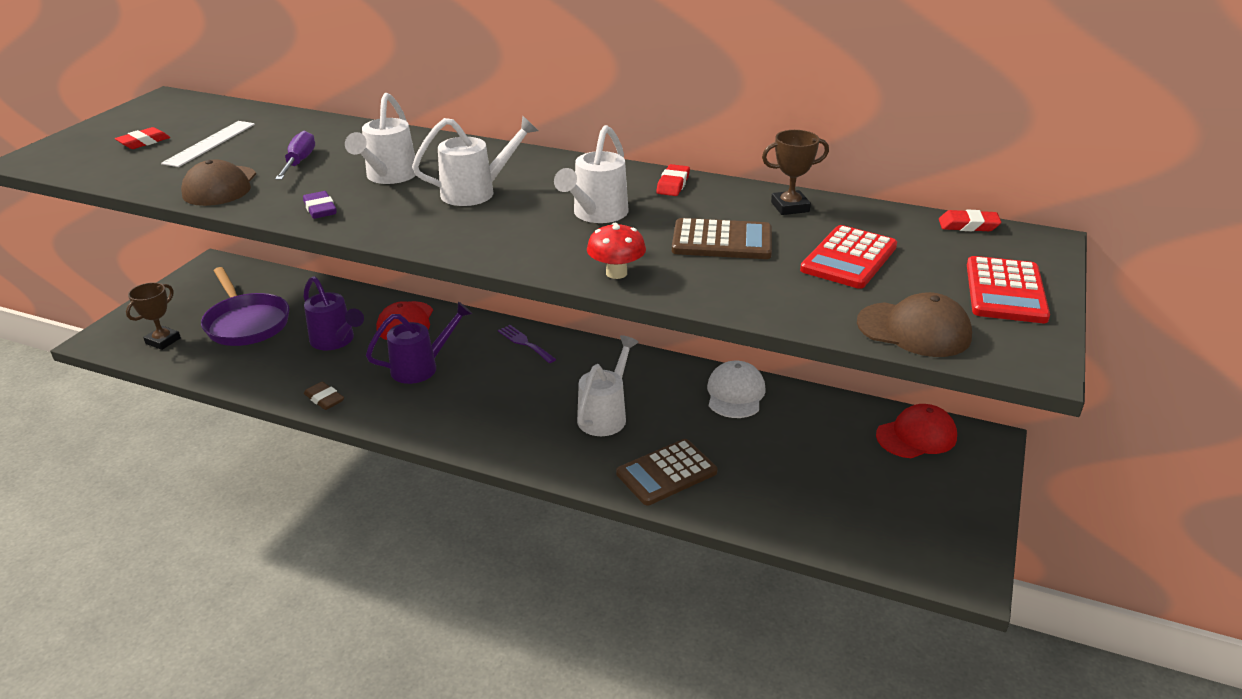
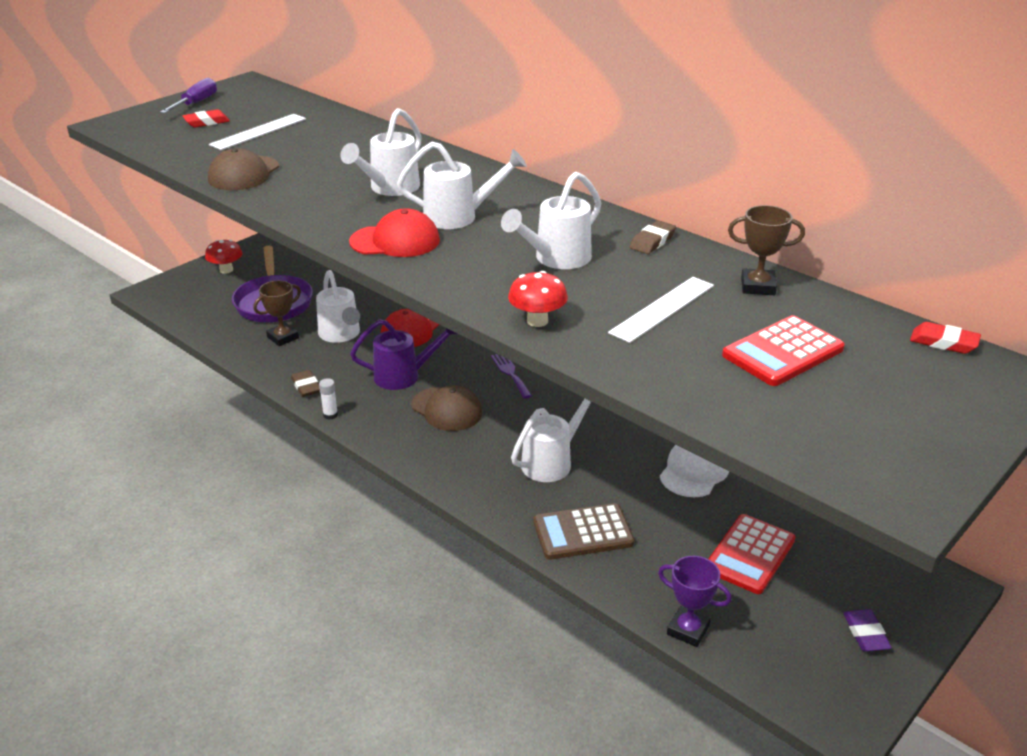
camera: 20 degrees right, 0 degrees up
(163, 341) = (199, 304): brown trophy -> brown trophy (283, 337)
(177, 301) = (226, 270): none -> red mushroom
(299, 162) = (322, 161): purple screwdriver -> purple screwdriver (196, 103)
(320, 209) = (313, 209): purple eraser -> purple eraser (865, 634)
(335, 341) = (341, 335): purple watering can -> white watering can
(364, 421) = (330, 415): none -> white glue stick
(673, 184) = (652, 241): red eraser -> brown eraser
(722, 241) = (662, 309): brown calculator -> white ruler
(802, 535) = (688, 630): none -> purple trophy
(914, 330) = (799, 440): brown cap -> brown cap (447, 409)
(916, 436) = (869, 561): red cap -> red cap (395, 241)
(1005, 291) = (933, 422): red calculator -> red calculator (750, 554)

